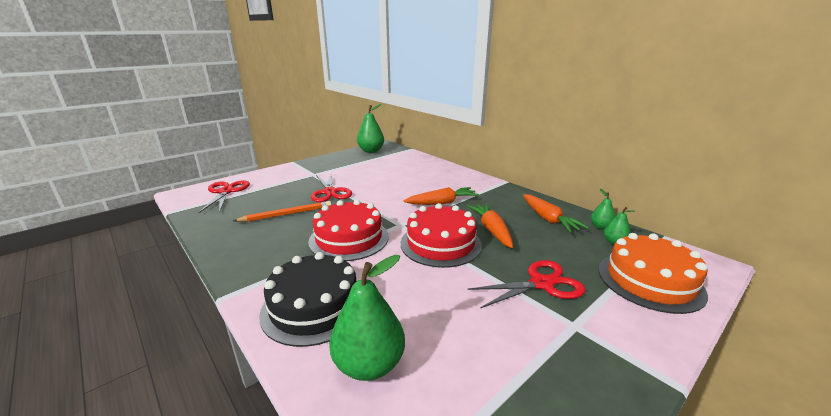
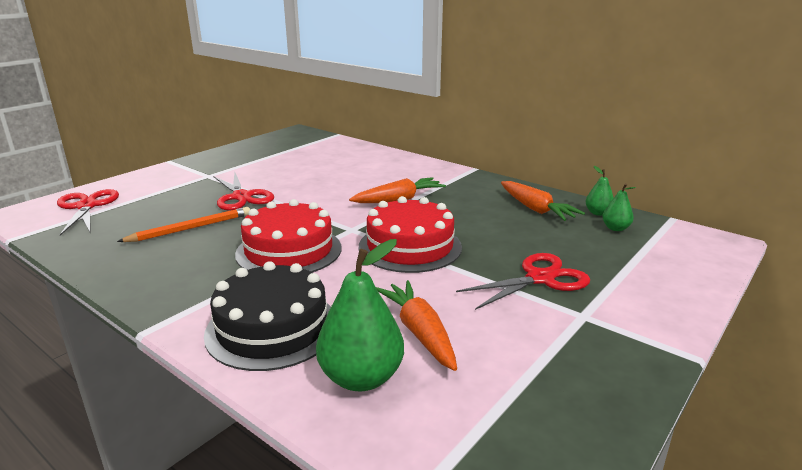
camera: 10 degrees left, 0 degrees up
(371, 151) = (281, 140): green pear -> none
(491, 230) = (469, 226): orange carrot -> orange carrot (419, 332)
(649, 281) = (658, 264): orange cake -> none

